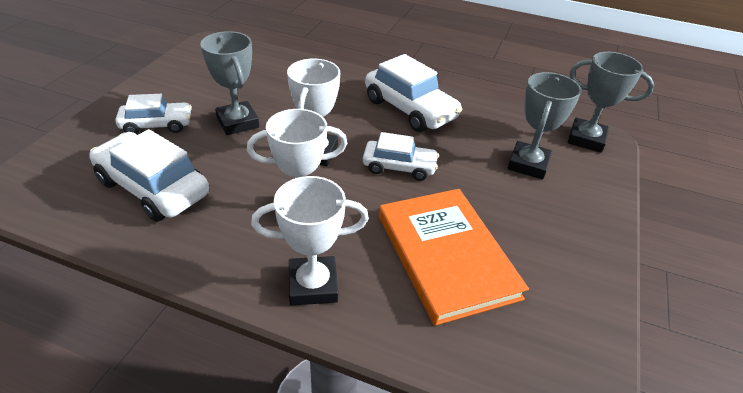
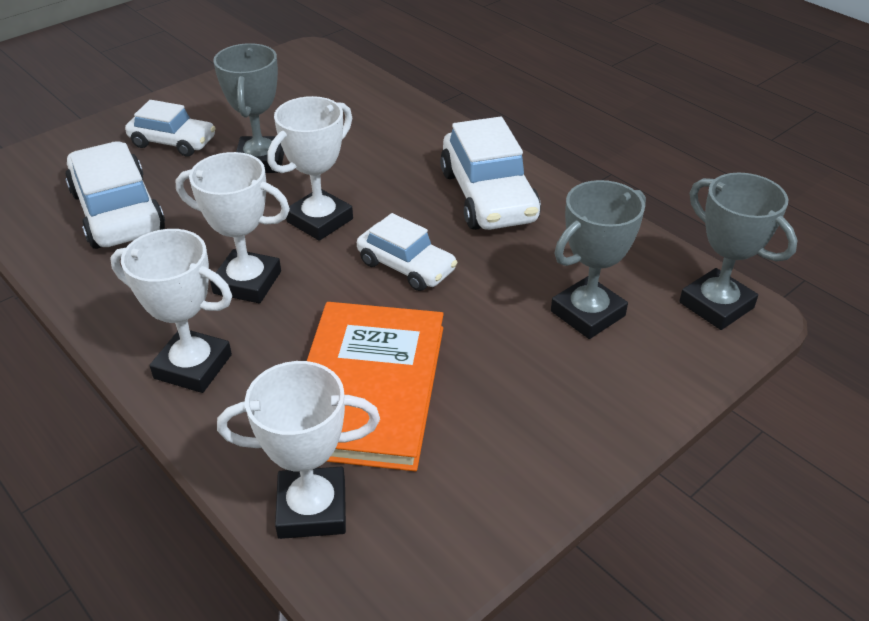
camera: 30 degrees right, 0 degrees up
(484, 354) = (312, 508): none -> white trophy

